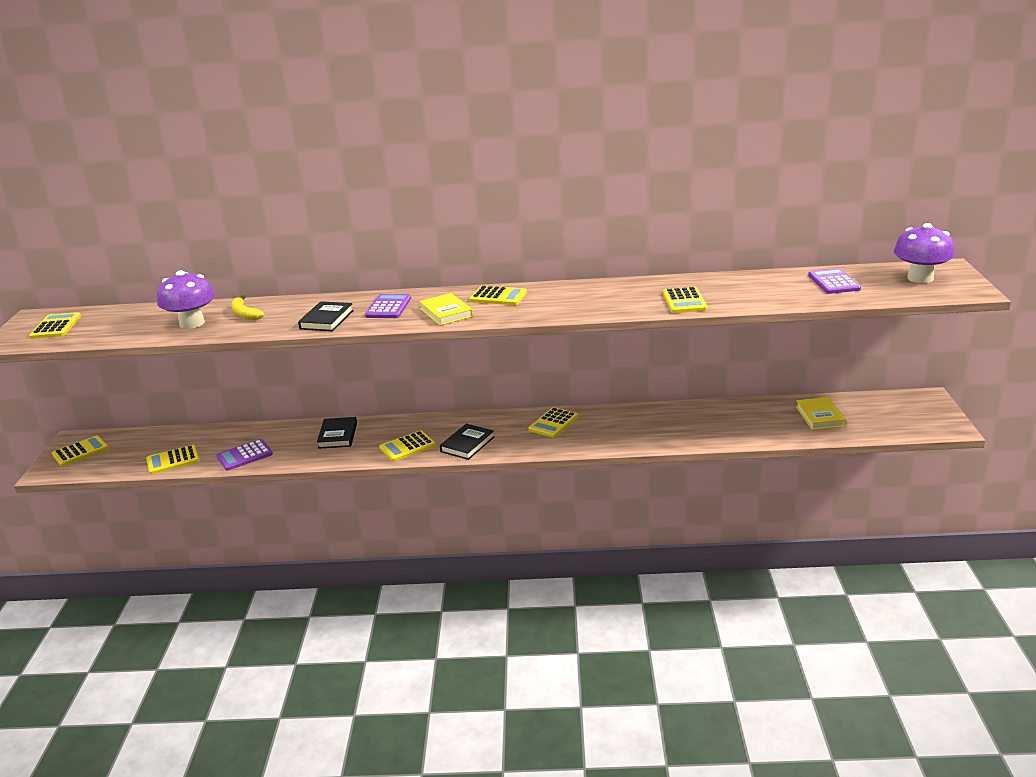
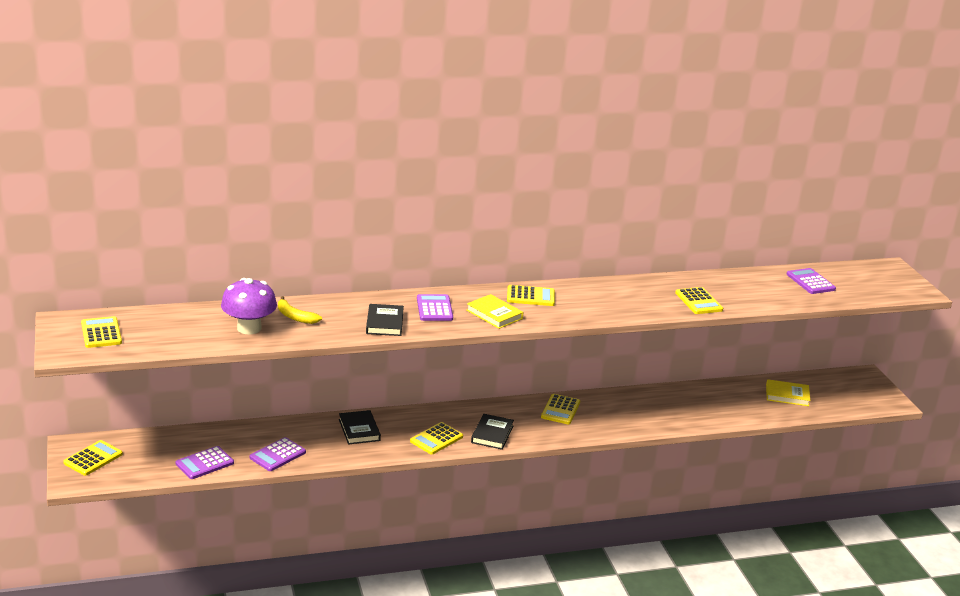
camera: 20 degrees left, 0 degrees up
(173, 460) = (204, 463): yellow calculator -> purple calculator
(820, 416) = (787, 395): yellow book -> yellow book turned 60 degrees counterclockwise
(920, 278) = (876, 278): purple mushroom -> none

